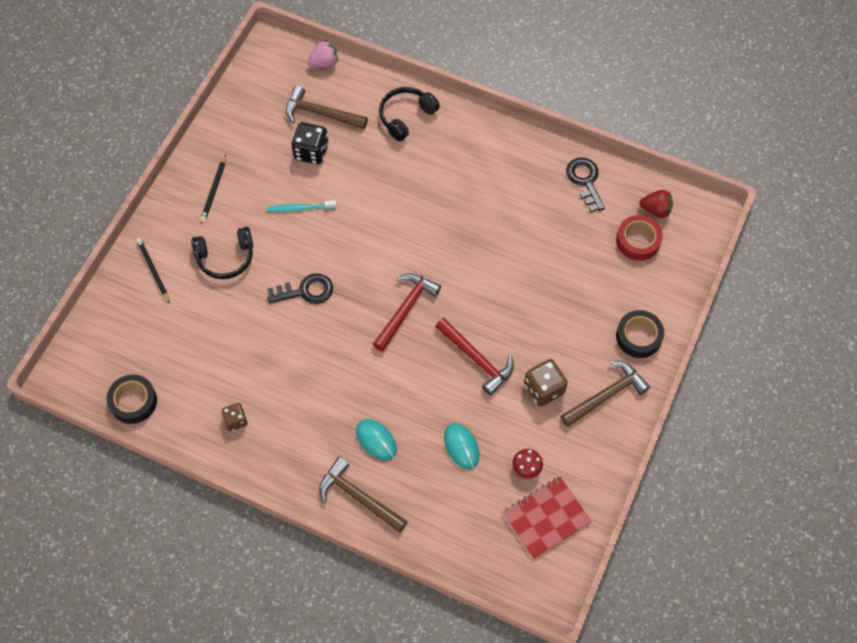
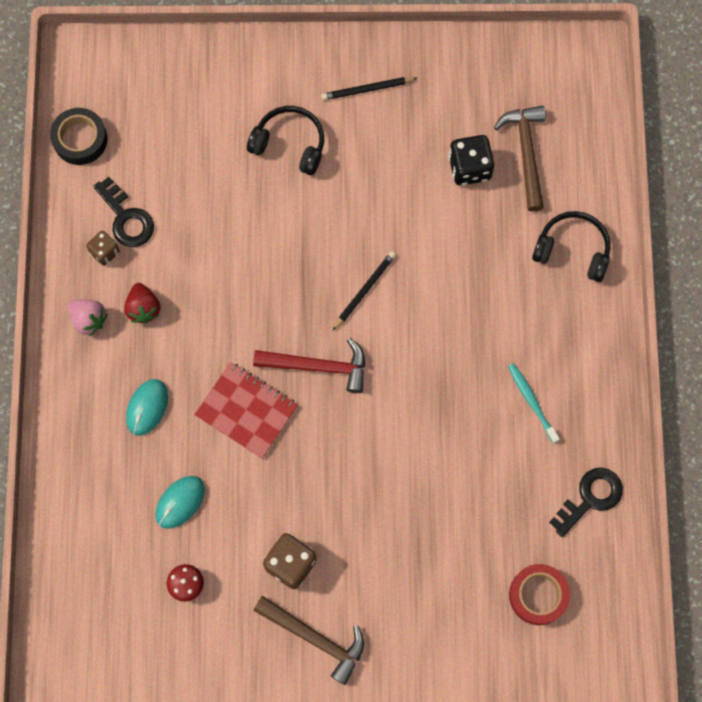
camera: 65 degrees right, 10 degrees up
(153, 270) = (238, 79): black pencil -> black pencil (364, 290)
(225, 257) = (289, 144): black headphones -> black headphones turned 150 degrees clockwise
(300, 208) = (390, 191): turquoise toothbrush -> turquoise toothbrush (531, 401)
(306, 291) = (289, 248): black key -> black key (126, 218)
(324, 63) = (598, 123): pink strawberry -> pink strawberry (89, 319)
(359, 497) = (74, 420): brown hammer -> none
(476, 359) = (293, 472): red hammer -> none
(546, 518) = (137, 631): red notebook -> red notebook (246, 411)
(638, 337) = (408, 646): black tape -> none
(655, 210) = (592, 600): red strawberry -> red strawberry (143, 308)

